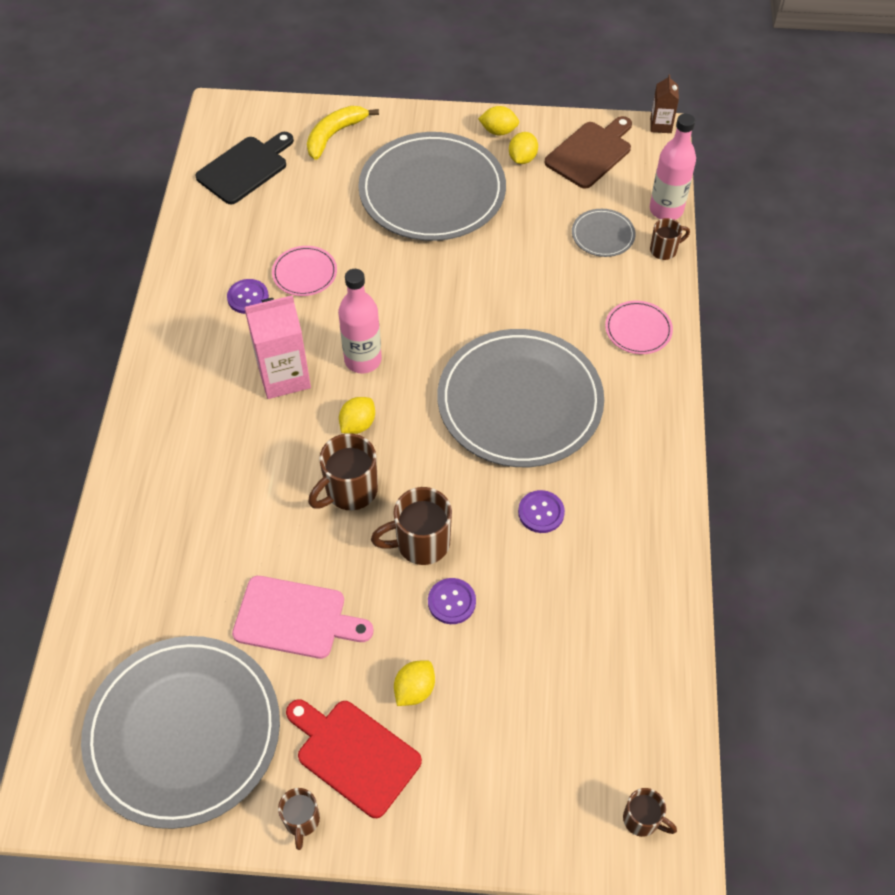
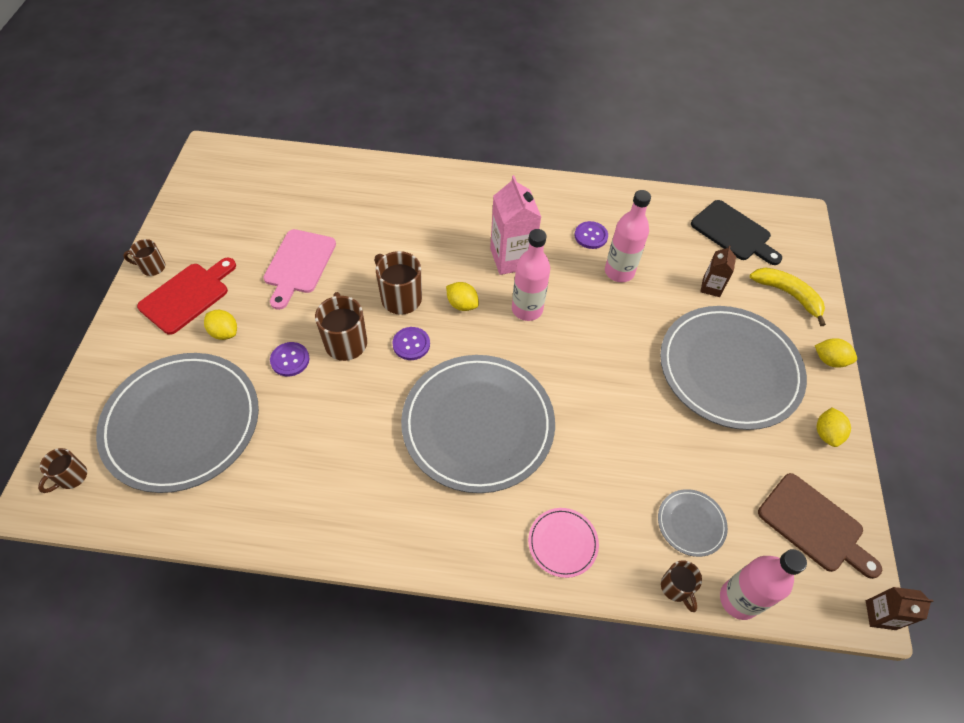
camera: 90 degrees right, 0 degrees up
(183, 732) = (232, 209): grey plate -> grey plate (182, 423)
(304, 273) = (619, 272): pink plate -> pink bottle
(326, 195) = (711, 287): none -> brown carton
(522, 158) = (790, 453): yellow lemon -> yellow lemon (829, 360)
(541, 512) = (360, 431): purple button -> purple button (411, 344)

